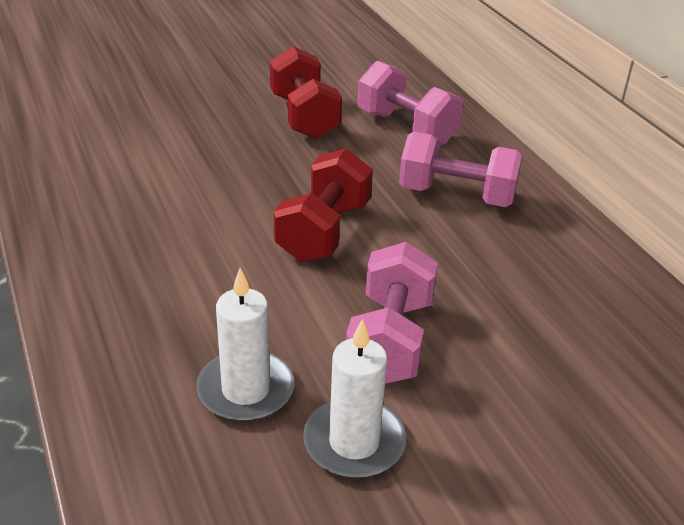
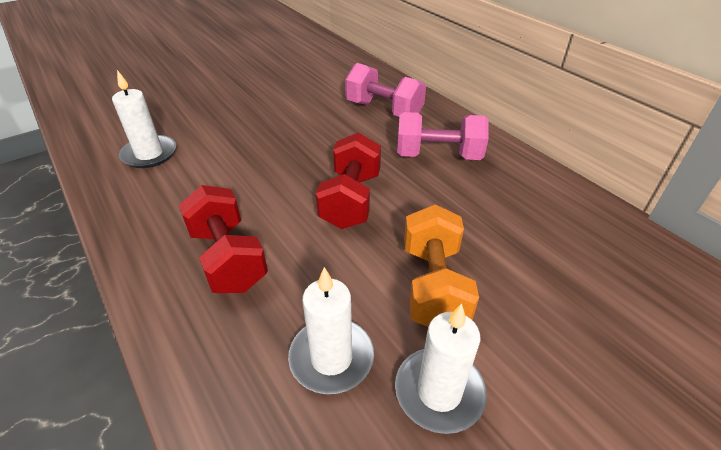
camera: 10 degrees left, 5 degrees up
(92, 142) = (149, 154): none -> white candle
(304, 117) = (308, 112): red dumbbell -> red dumbbell (228, 258)
(390, 340) = (433, 286): pink dumbbell -> orange dumbbell

